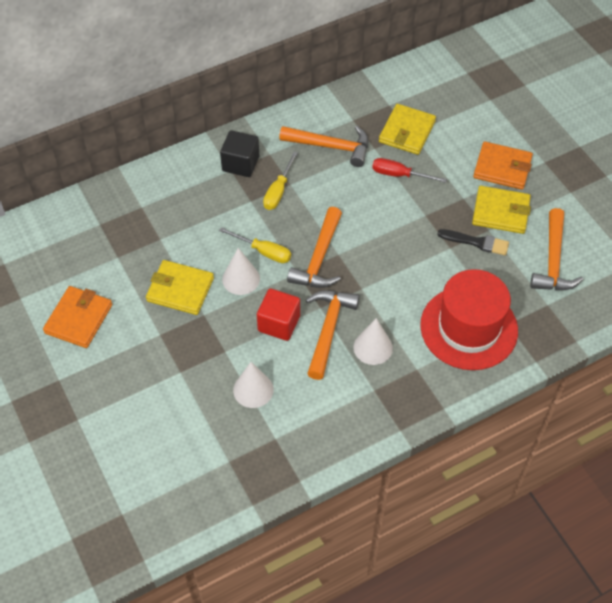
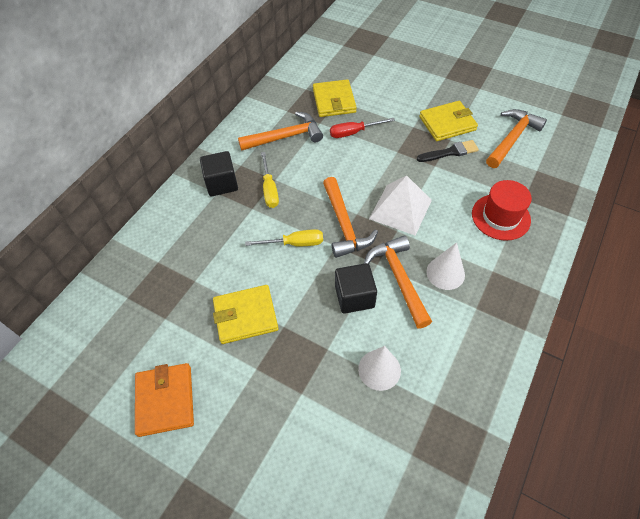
camera: 30 degrees left, 0 degrees up
(241, 279) = (293, 276): white cone -> none
(279, 323) = (354, 297): red cube -> black cube
(381, 271) = (400, 209): none -> white pyramid
(468, 328) = (500, 217): red hat -> red hat, size x0.65
(502, 168) = (421, 94): orange wallet -> none
(553, 261) = (512, 138): orange hammer -> orange hammer turned 120 degrees counterclockwise

